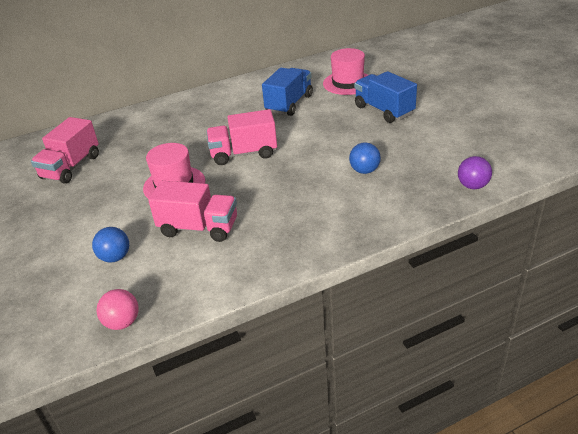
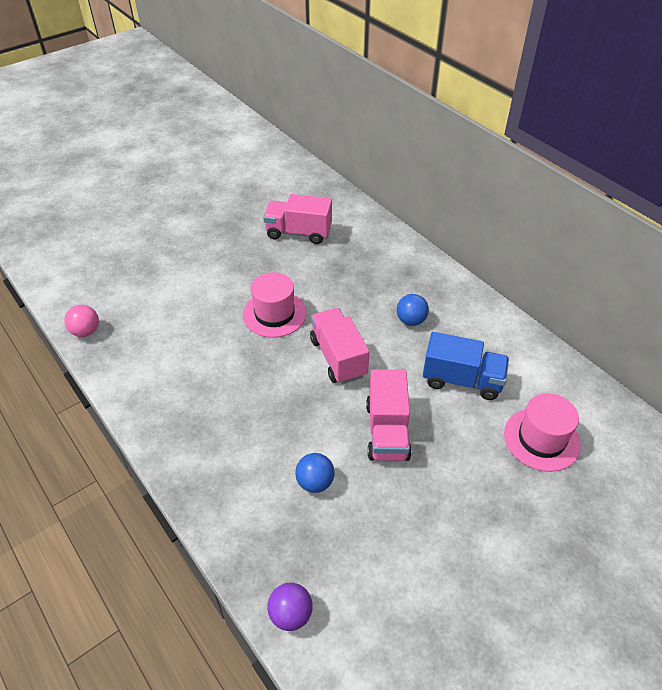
camera: 75 degrees right, 10 degrees up
(115, 257) = (165, 303): blue ball -> blue ball (411, 320)
(199, 228) = (205, 350): pink truck -> pink truck (387, 431)
(383, 110) = (470, 492): blue truck -> none

